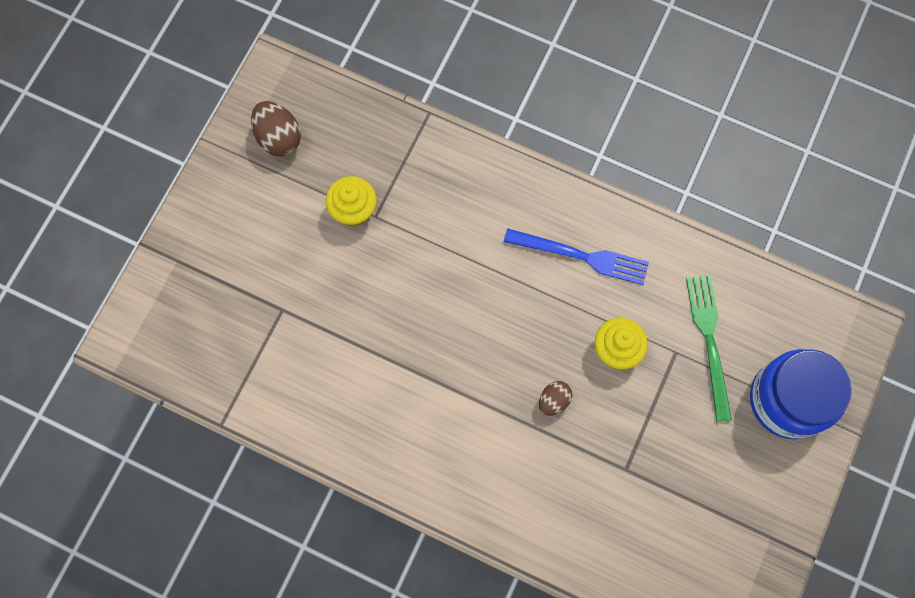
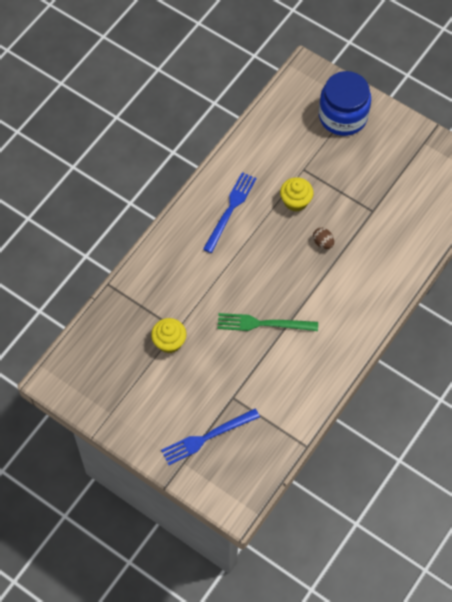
camera: 80 degrees left, 10 degrees down
(218, 285) = (207, 437): none -> blue fork
(279, 138) = (104, 383): brown egg -> none
(709, 341) = (299, 149): green fork -> green fork (263, 324)

